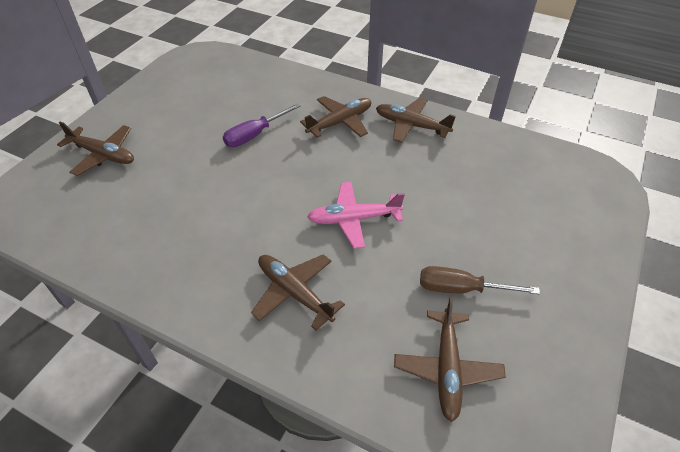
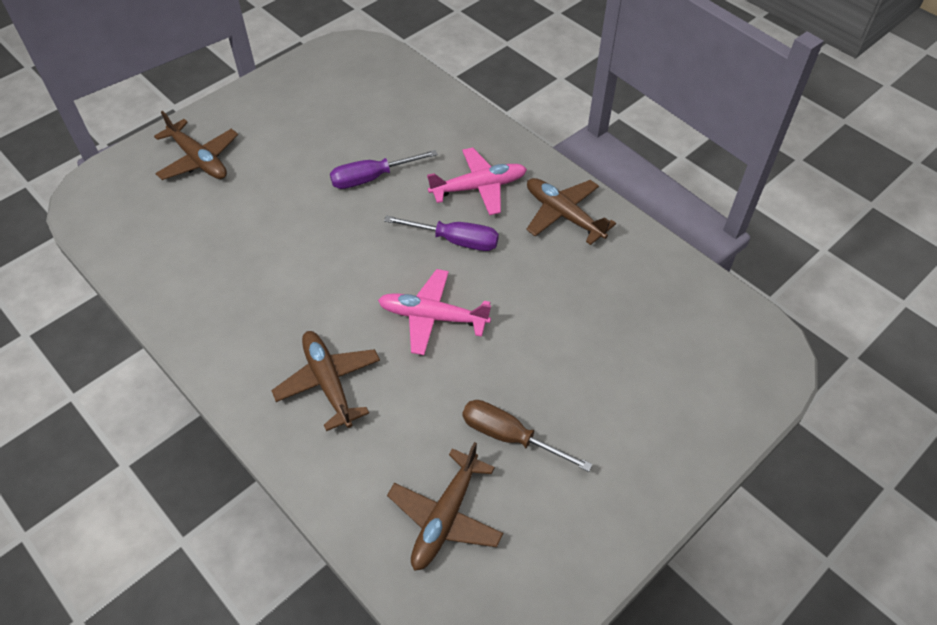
camera: 20 degrees right, 5 degrees up
(340, 122) = (478, 187): brown plane -> pink plane
(342, 161) = (455, 240): none -> purple screwdriver

